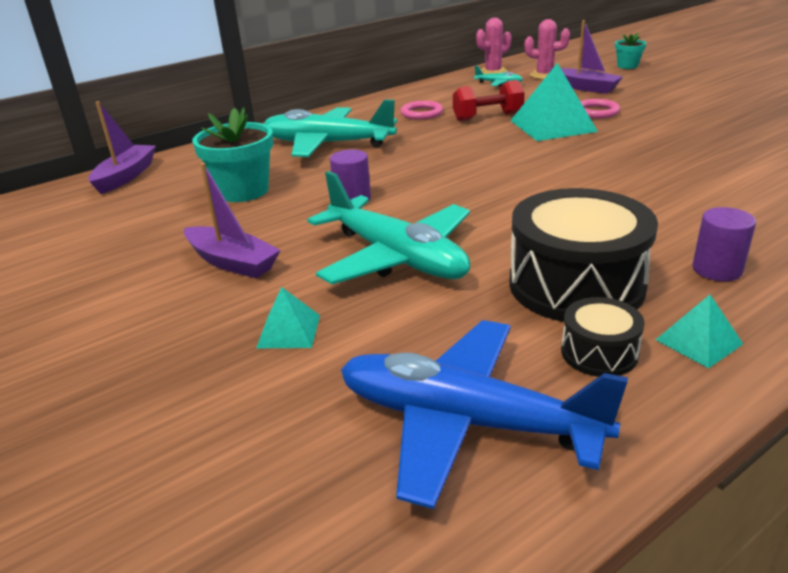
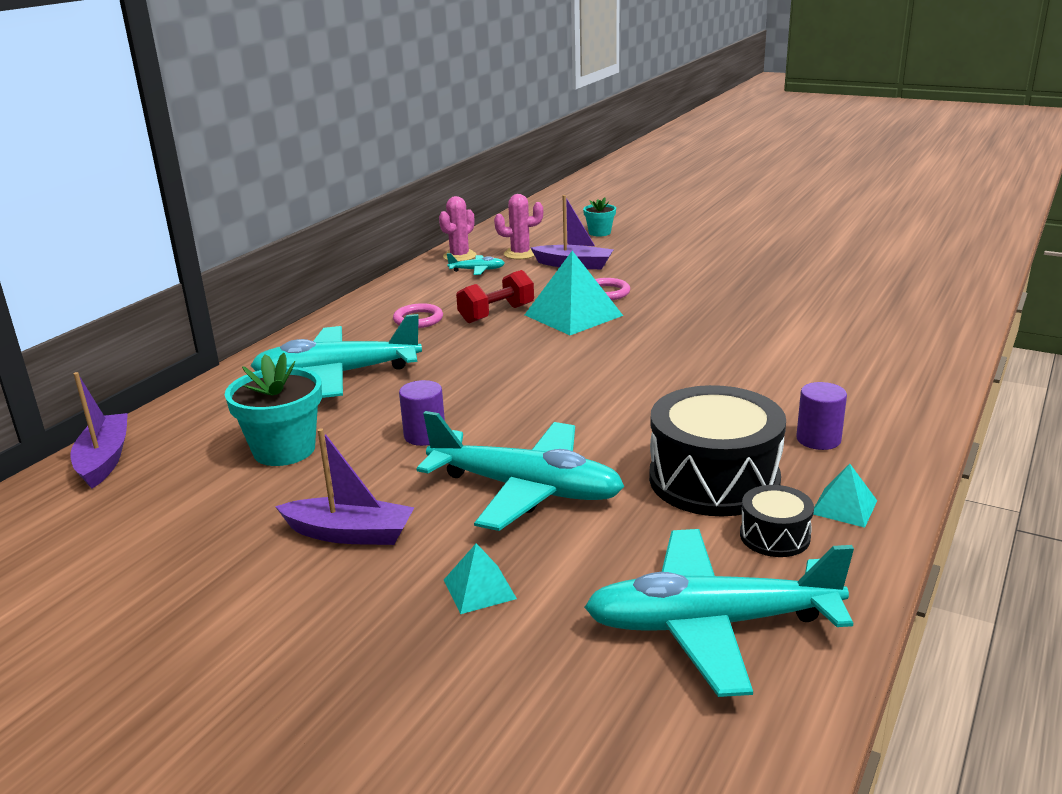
camera: 25 degrees left, 5 degrees down
(466, 422) = (710, 624): blue plane -> turquoise plane

